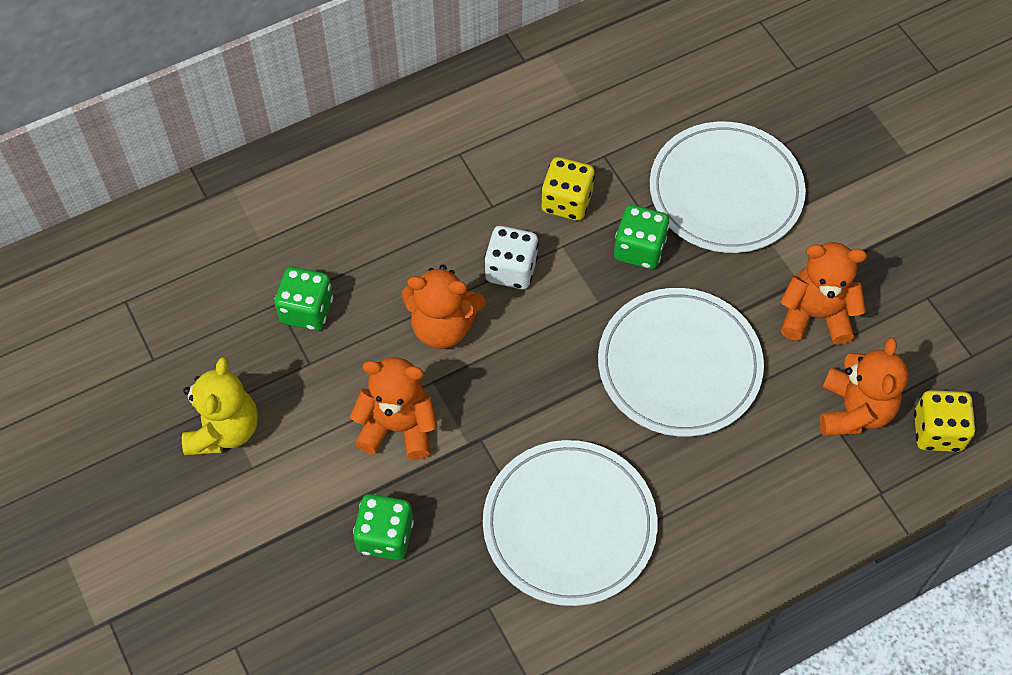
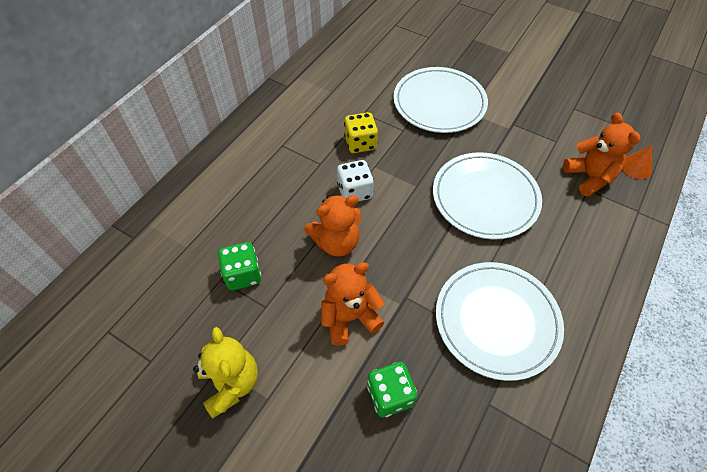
camera: 30 degrees left, 5 degrees down
(639, 249) = (417, 149): green dice -> none
(816, 315) = (531, 140): orange teddy bear -> none
(937, 431) = (635, 167): yellow dice -> orange cone

